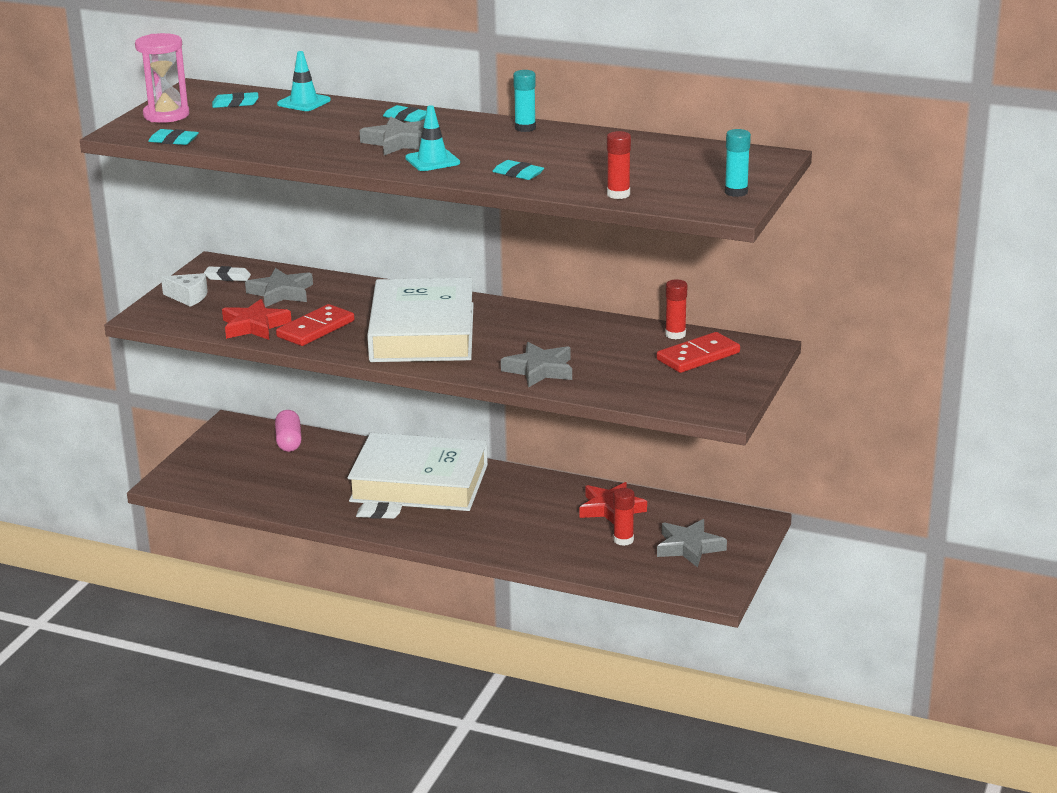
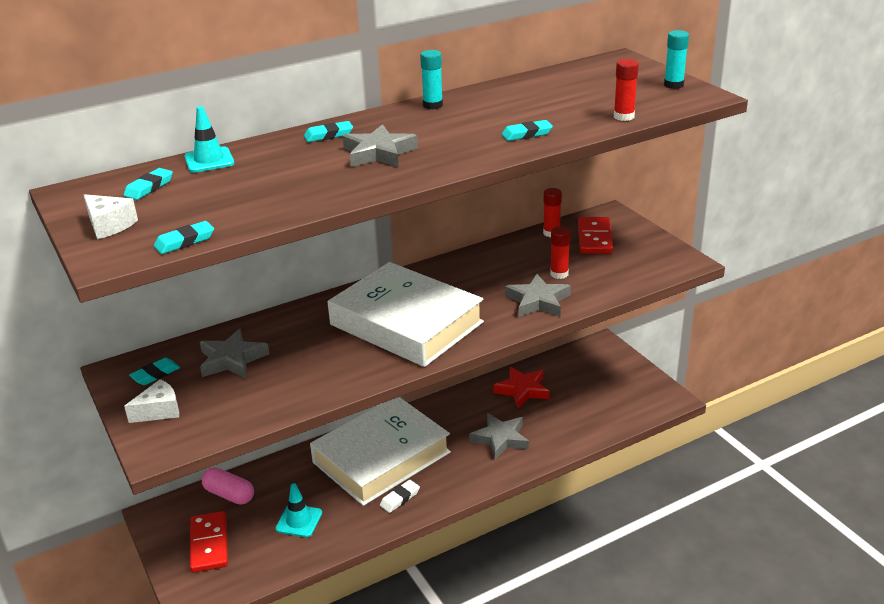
camera: 50 degrees left, 5 degrees up
(166, 115) = (109, 225): pink hourglass -> white cheese
(227, 277) = (155, 374): white eraser -> turquoise eraser
(254, 326) = (272, 397): red star -> none
(315, 329) = (326, 369): red domino -> red domino (209, 544)
(432, 161) = (444, 153): turquoise traffic cone -> turquoise traffic cone (299, 521)
(623, 540) = (567, 404): red glue stick -> red glue stick (559, 274)
(689, 547) = (606, 383): grey star -> grey star (500, 439)

